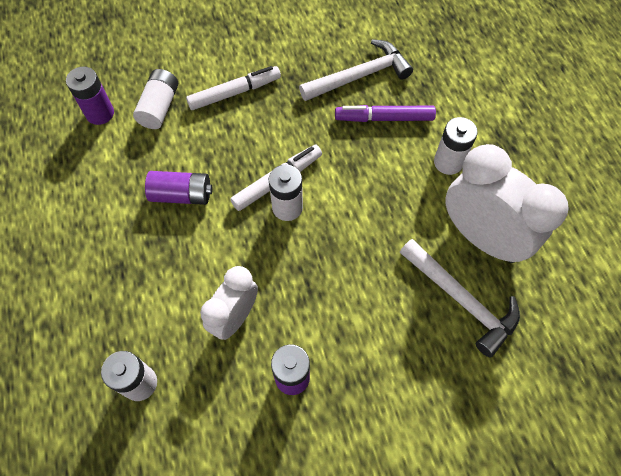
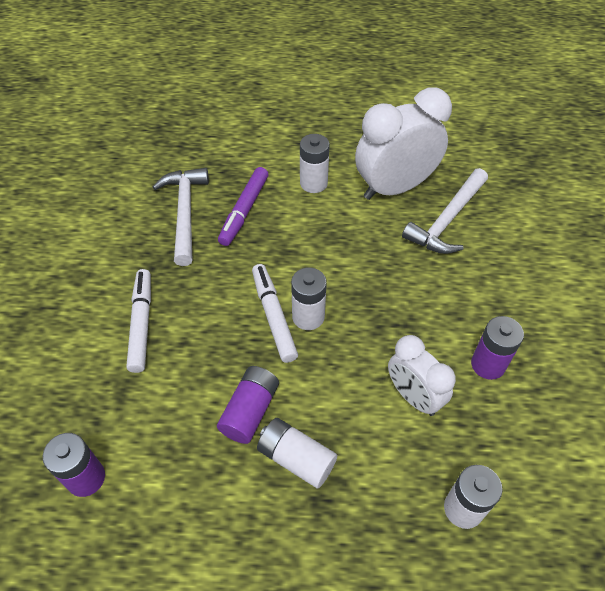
camera: 70 degrees left, 10 degrees down
(159, 107) = (116, 405): white battery -> white battery (296, 458)
(461, 300) = (447, 220): white hammer -> white hammer turned 150 degrees clockwise

